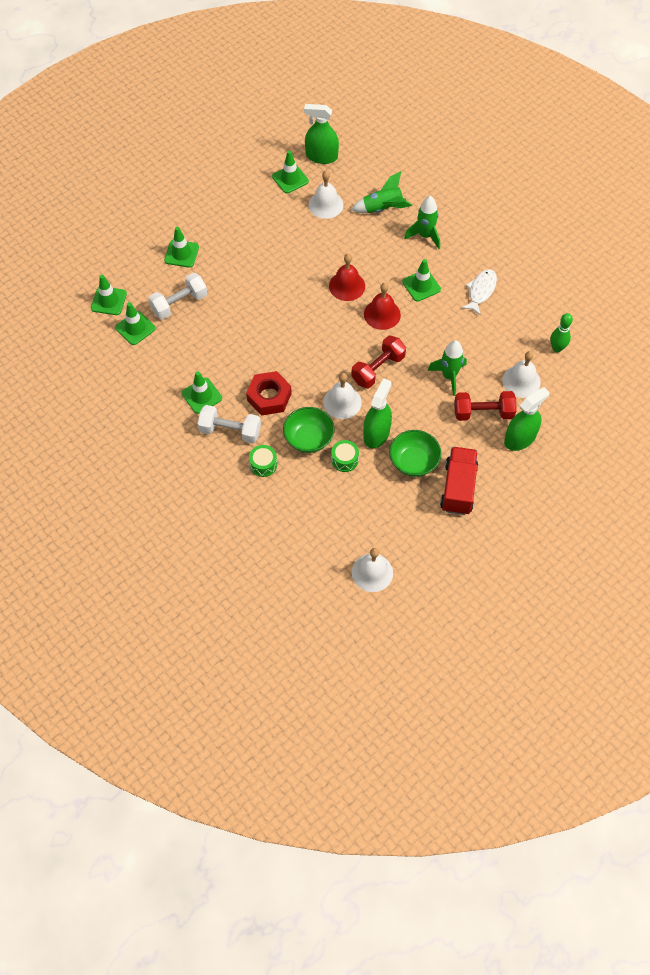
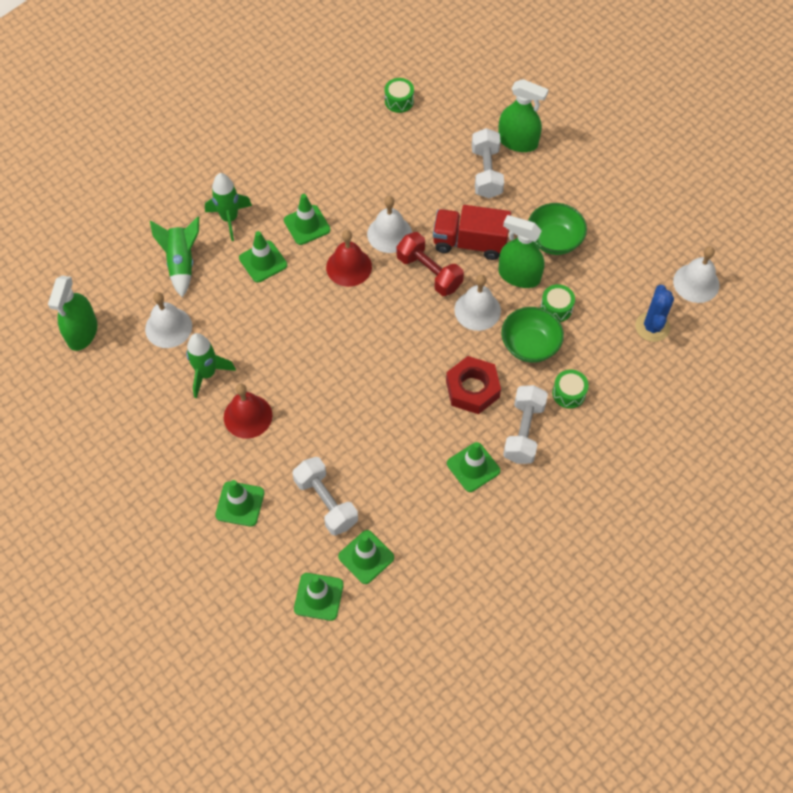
camera: 90 degrees left, 0 degrees up
(290, 179) = (118, 370): green traffic cone -> green traffic cone (263, 261)
(326, 532) = (652, 327): none -> blue cactus
(347, 286) = (304, 304): red bell -> red bell (248, 416)
(449, 376) = (438, 202): green rocket -> green rocket (207, 373)
(458, 488) = (584, 200): red truck -> red truck (470, 243)
(481, 291) = (317, 166): white fish -> none
(483, 413) = (486, 173): red dumbbell -> white dumbbell
(520, 438) = (517, 141): green spray bottle -> green spray bottle turned 150 degrees clockwise
(521, 381) = (443, 136): white bell -> white bell (389, 234)
(557, 348) = (399, 101): green bowling pin -> green drum

